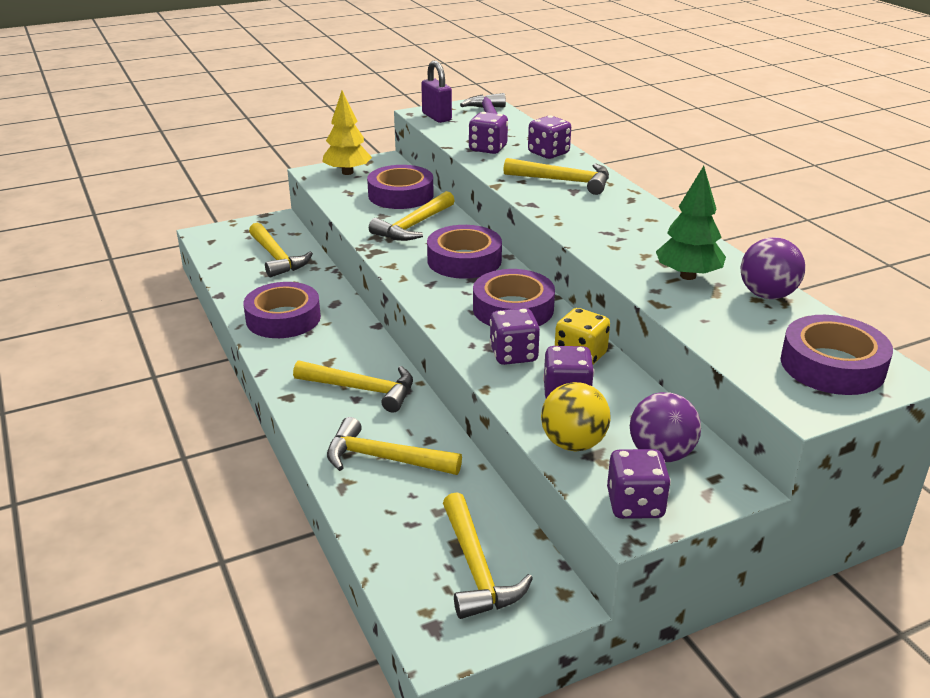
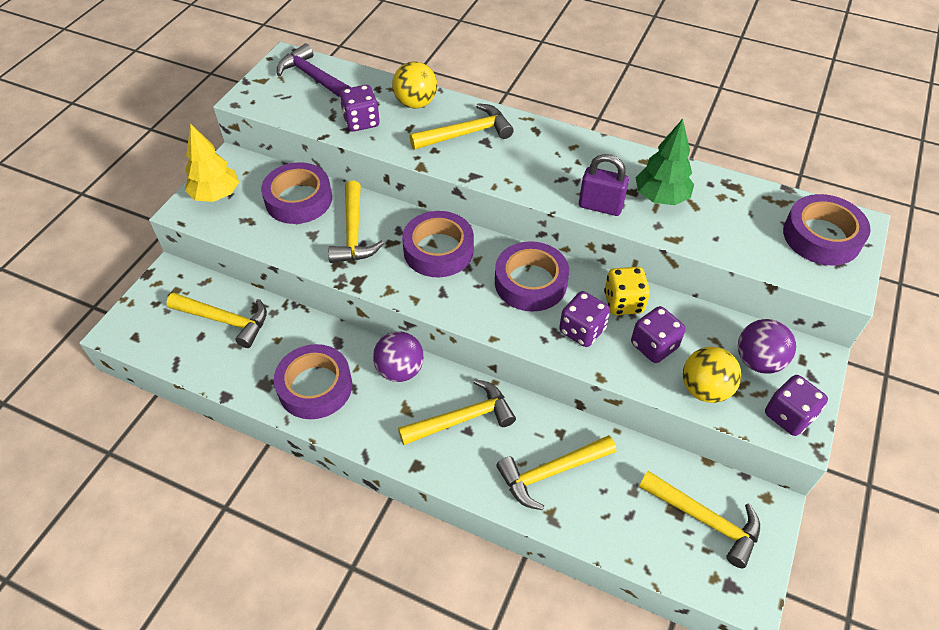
camera: 40 degrees left, 20 degrees up
(436, 117) = (267, 99): purple padlock -> purple padlock (600, 206)
(548, 153) = (416, 103): purple dice -> yellow ball
(767, 295) = (723, 189): purple ball -> purple ball (400, 370)

